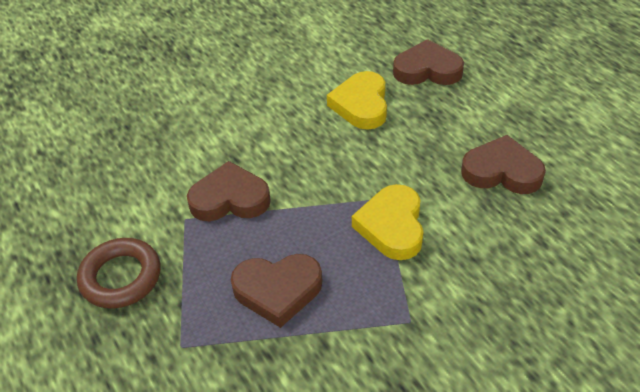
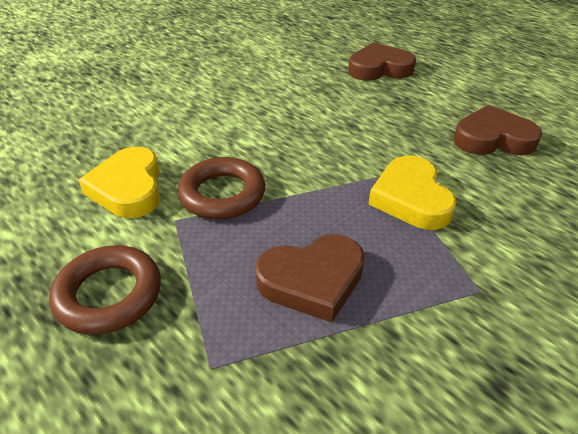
camera: 15 degrees left, 5 degrees down
(230, 199) = (222, 194): brown heart -> brown ring
(361, 105) = (330, 99): yellow heart -> yellow heart (128, 188)

